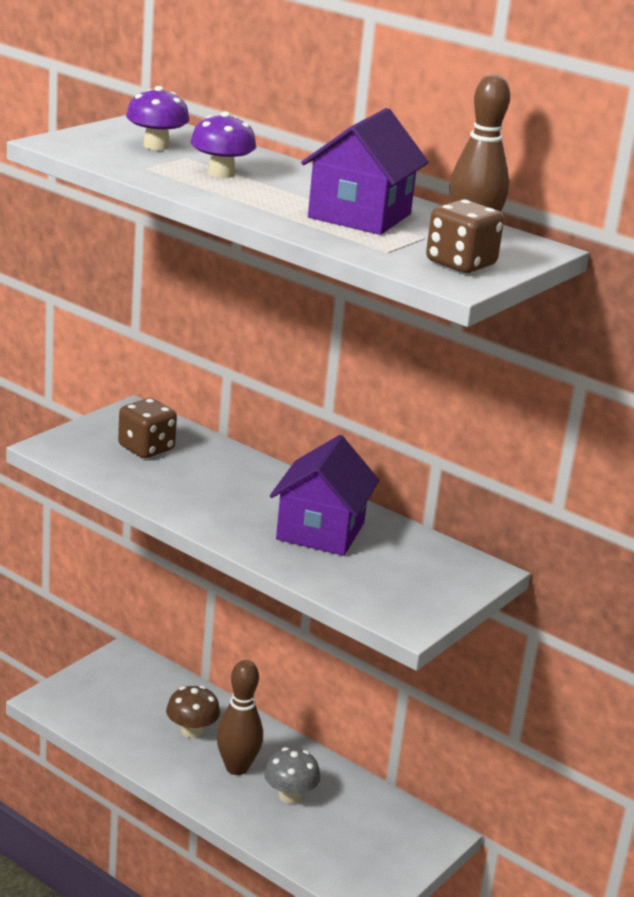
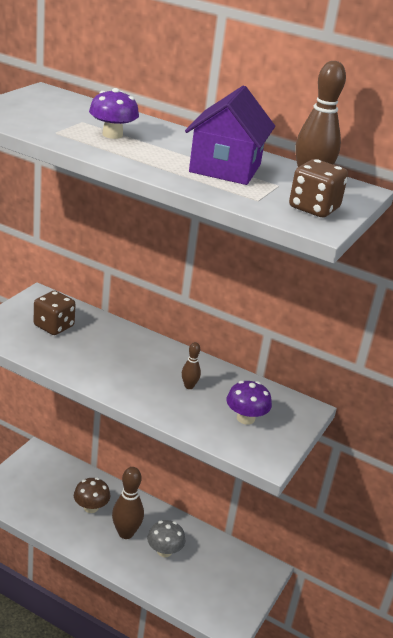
camera: 10 degrees left, 5 degrees up
(156, 146) = (57, 112): purple mushroom -> purple mushroom (245, 418)
(320, 531) = (189, 386): purple house -> brown bowling pin

